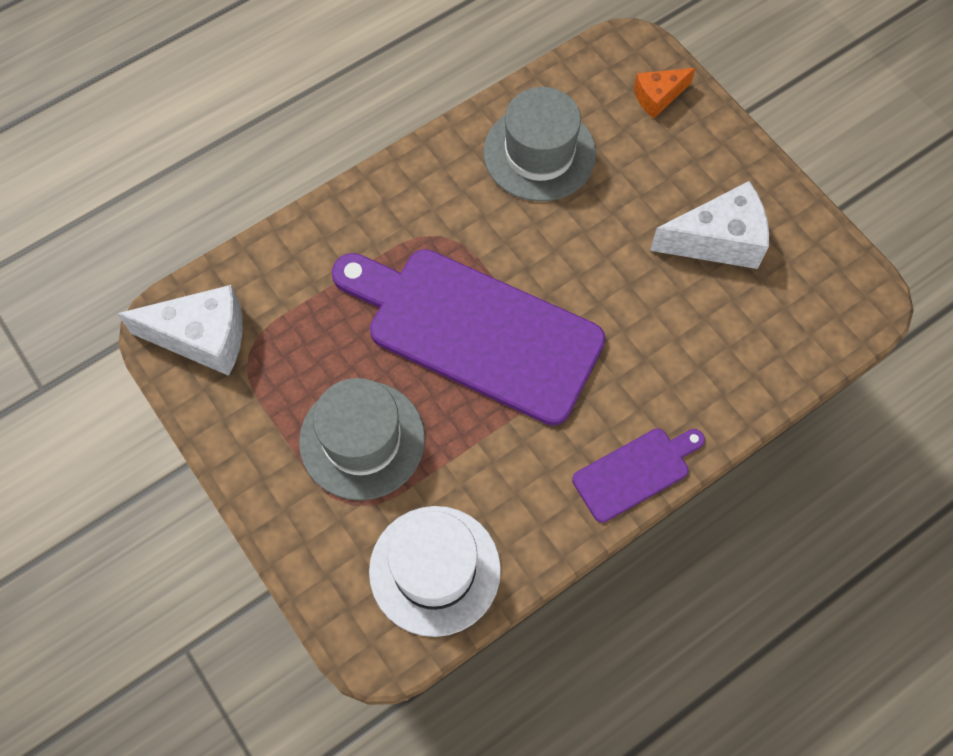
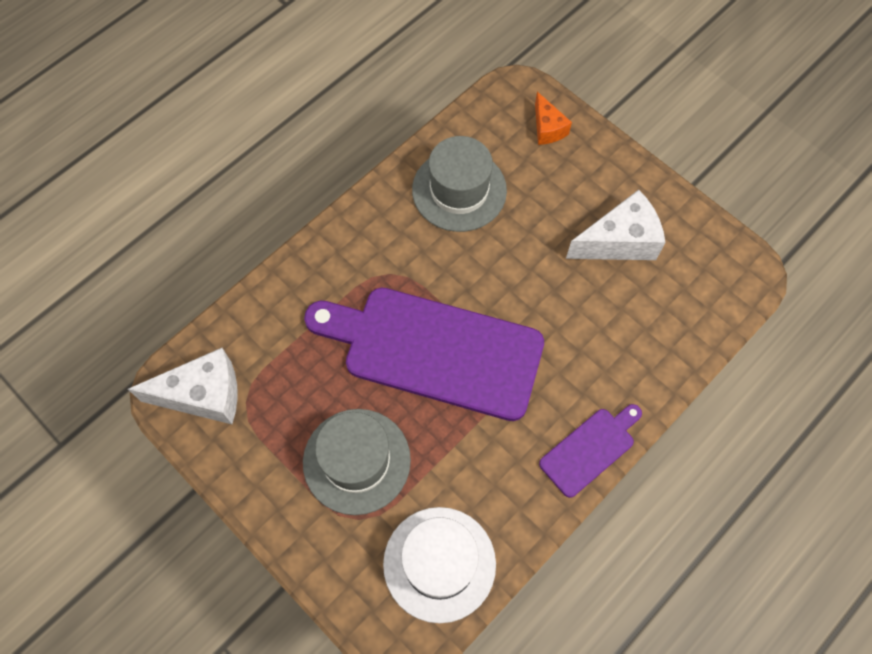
camera: 10 degrees left, 0 degrees up
(658, 97) = (547, 128): orange cheese -> orange cheese turned 75 degrees counterclockwise

